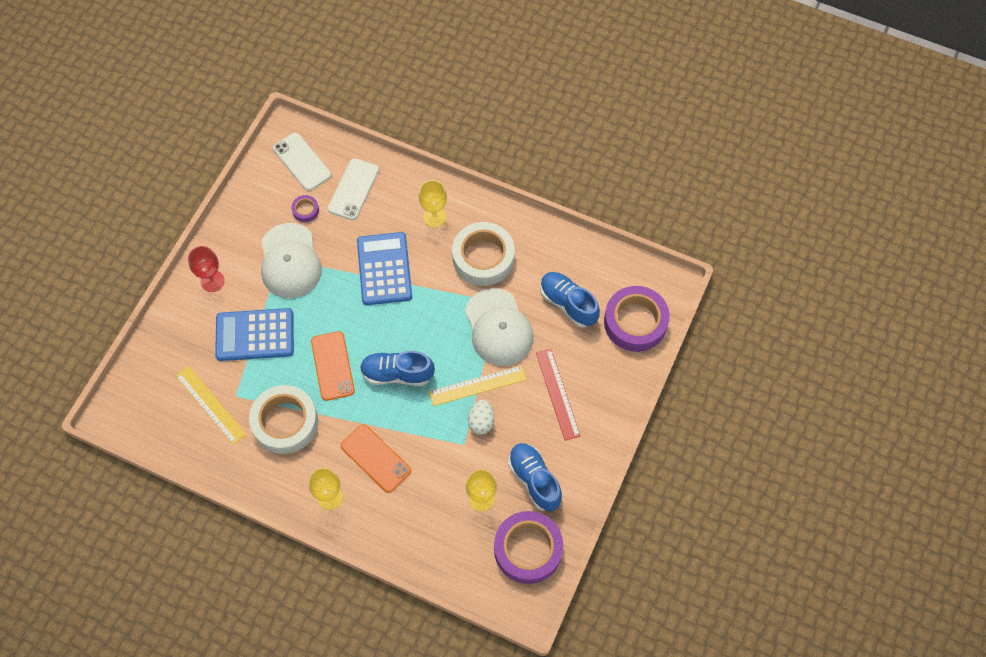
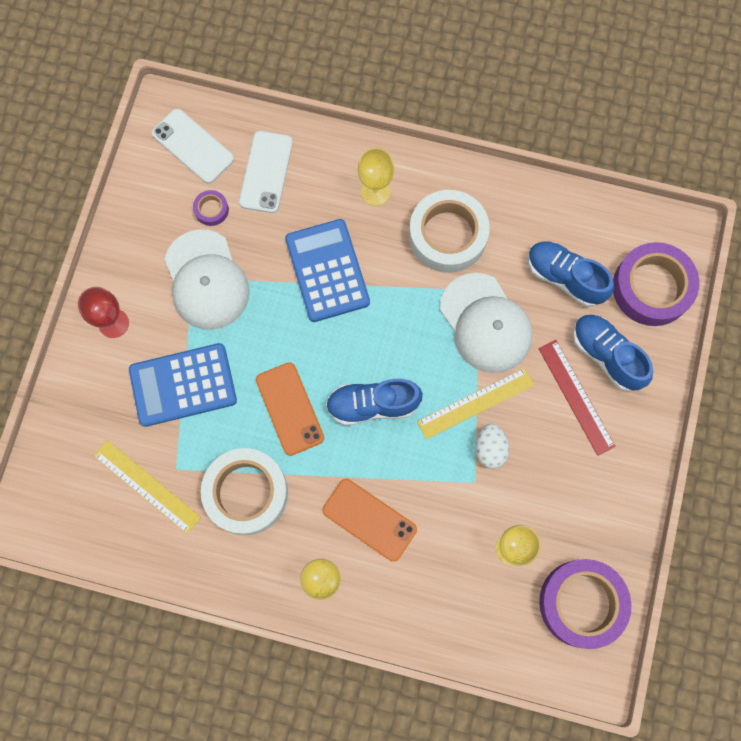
camera: 10 degrees left, 10 degrees up
(534, 480) = (571, 512): blue shoe -> blue shoe (606, 355)

